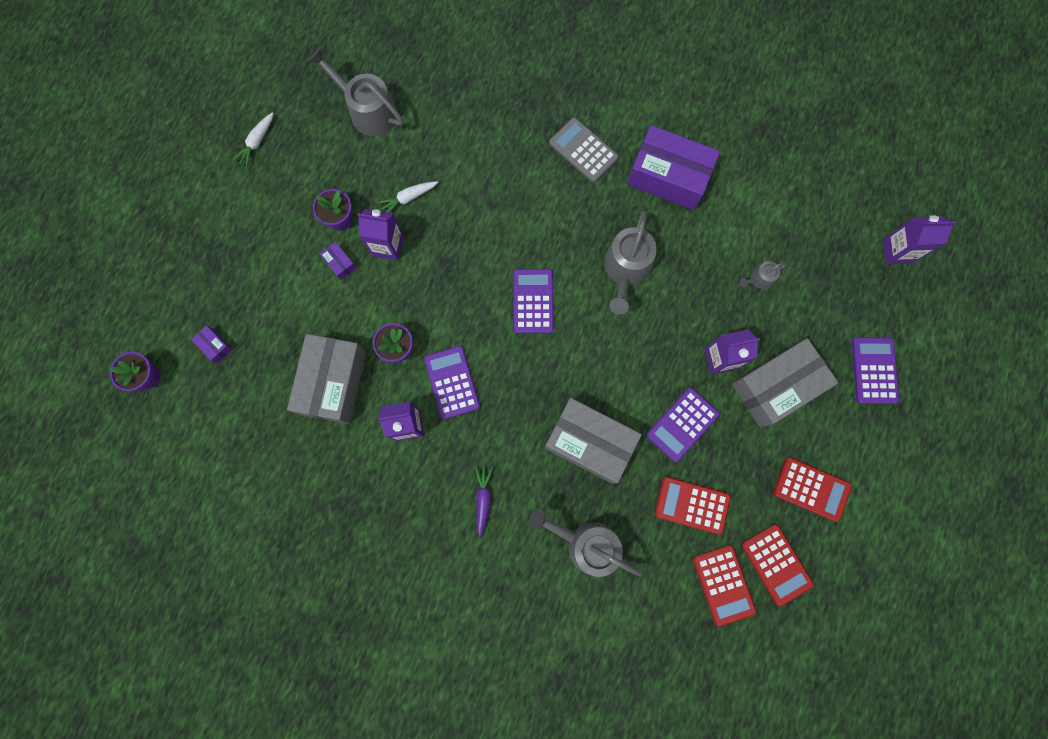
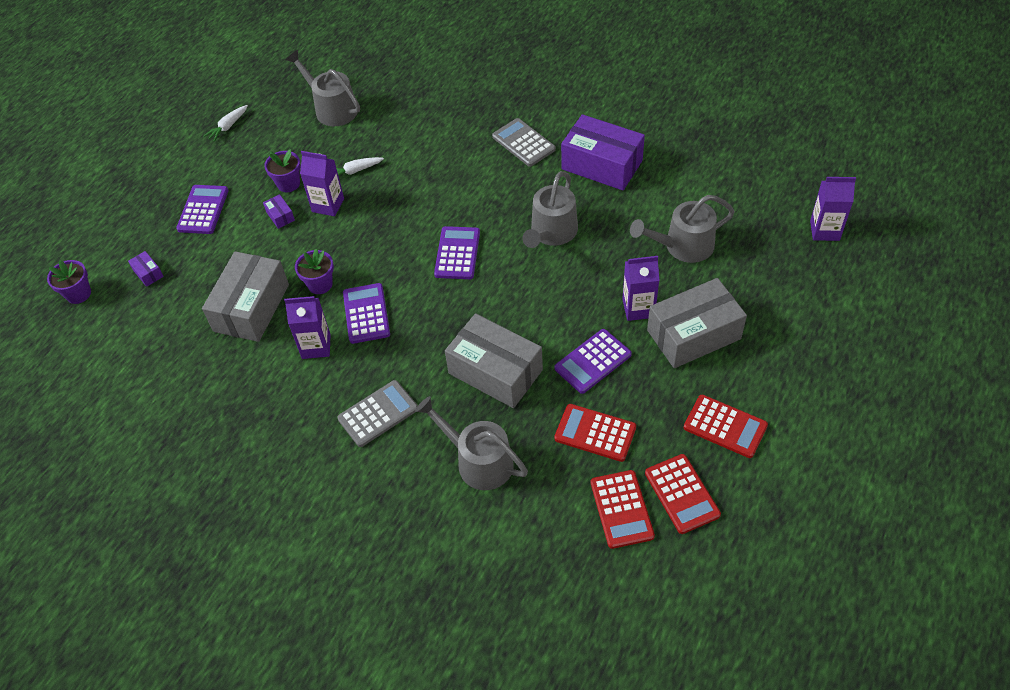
camera: 10 degrees right, 25 degrees down
(483, 499) = (378, 414): purple carrot -> grey calculator
(759, 279) = (683, 246): grey watering can -> grey watering can, size x2.03
(874, 370) = (797, 326): purple calculator -> purple calculator (203, 210)

